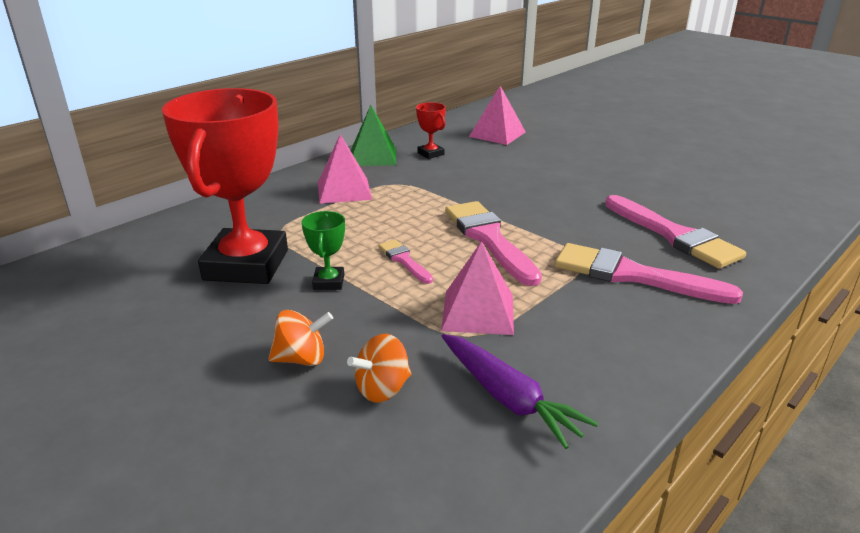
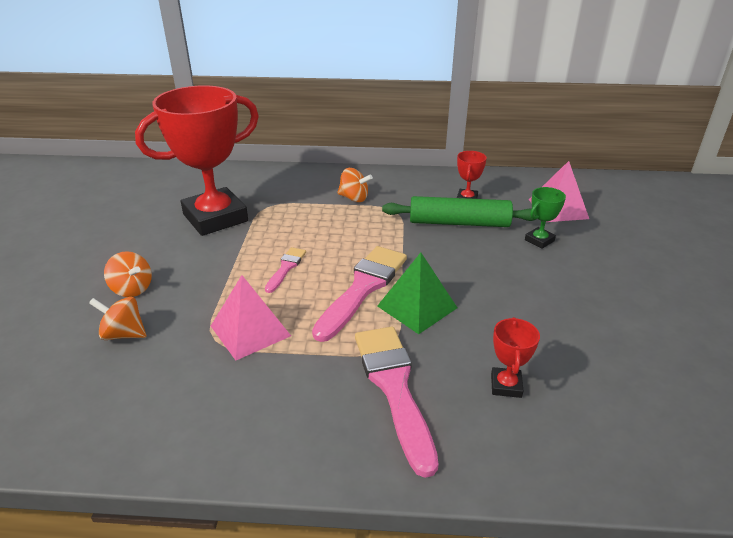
camera: 50 degrees right, 5 degrees up
(329, 282) = (226, 254): green trophy -> green trophy (539, 240)
(344, 190) = (354, 198): pink pyramid -> orange spinning top
(373, 156) = (423, 182): green pyramid -> green pyramid (417, 307)
(458, 169) = (459, 223): none -> green rolling pin
(508, 398) = (153, 392): purple carrot -> none
(674, 235) = (506, 385): pink brush -> red trophy

